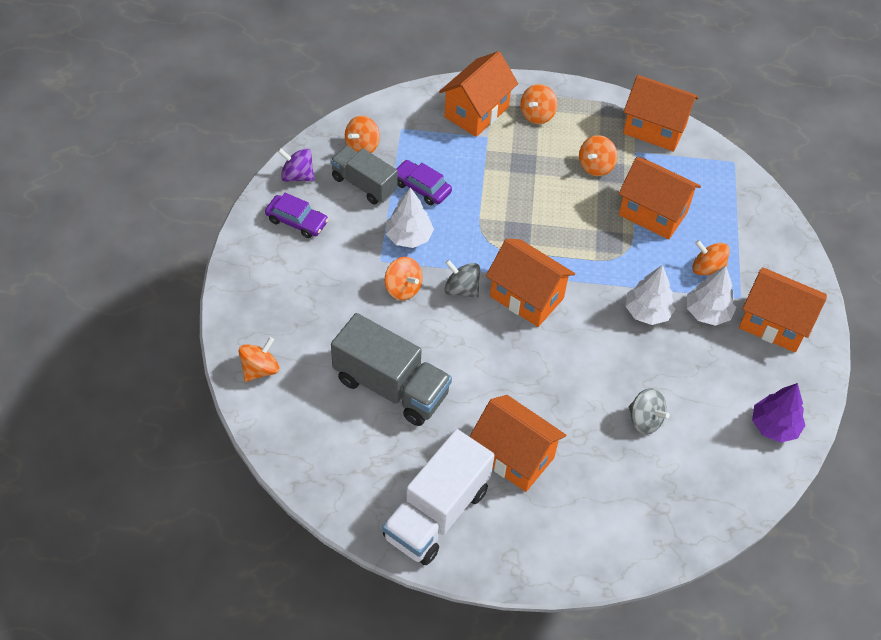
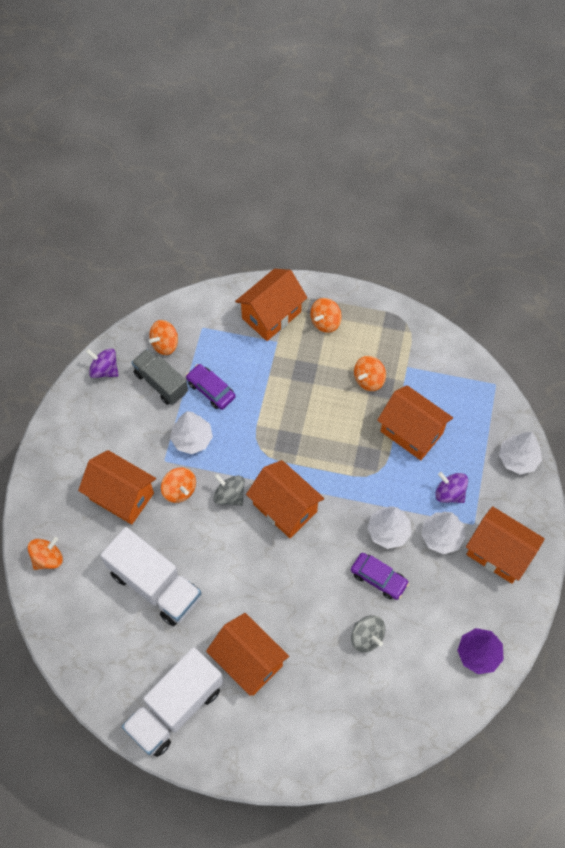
camera: 10 degrees right, 10 degrees up
(297, 221) = (98, 415): purple car -> purple car (378, 578)
(391, 386) = (155, 585): grey truck -> white truck
(654, 129) = (429, 344): orange house -> orange house (121, 496)
(707, 269) = (449, 493): orange spinning top -> purple spinning top
(774, 231) = (518, 459): none -> white tree

